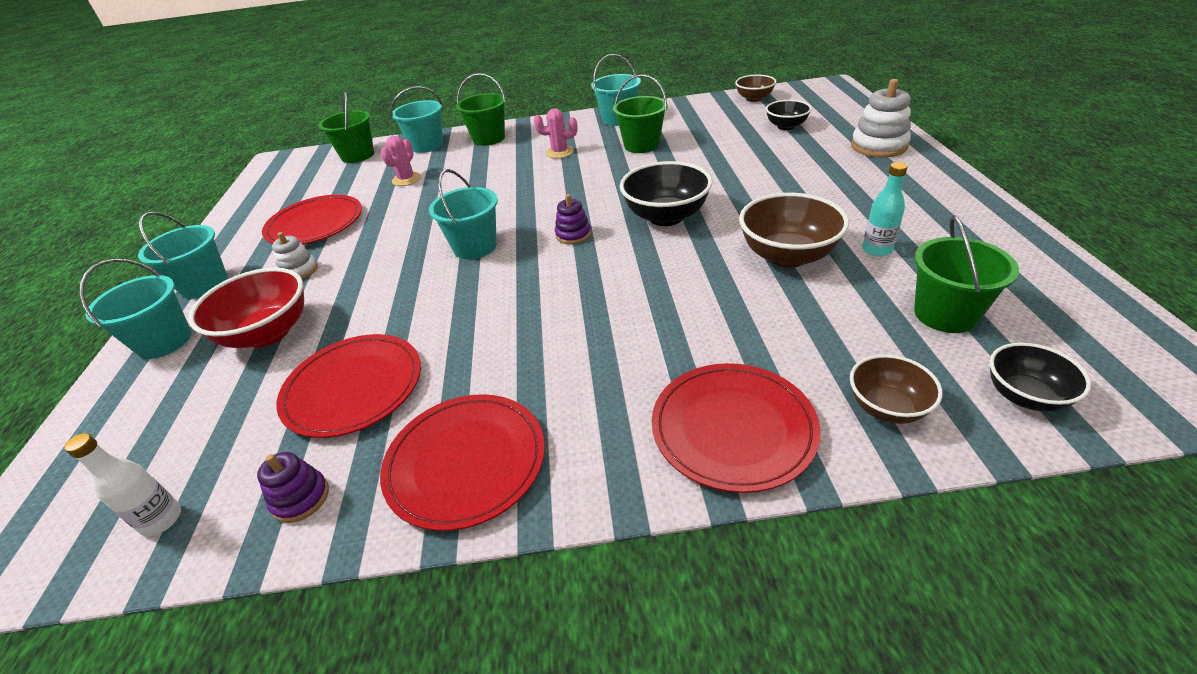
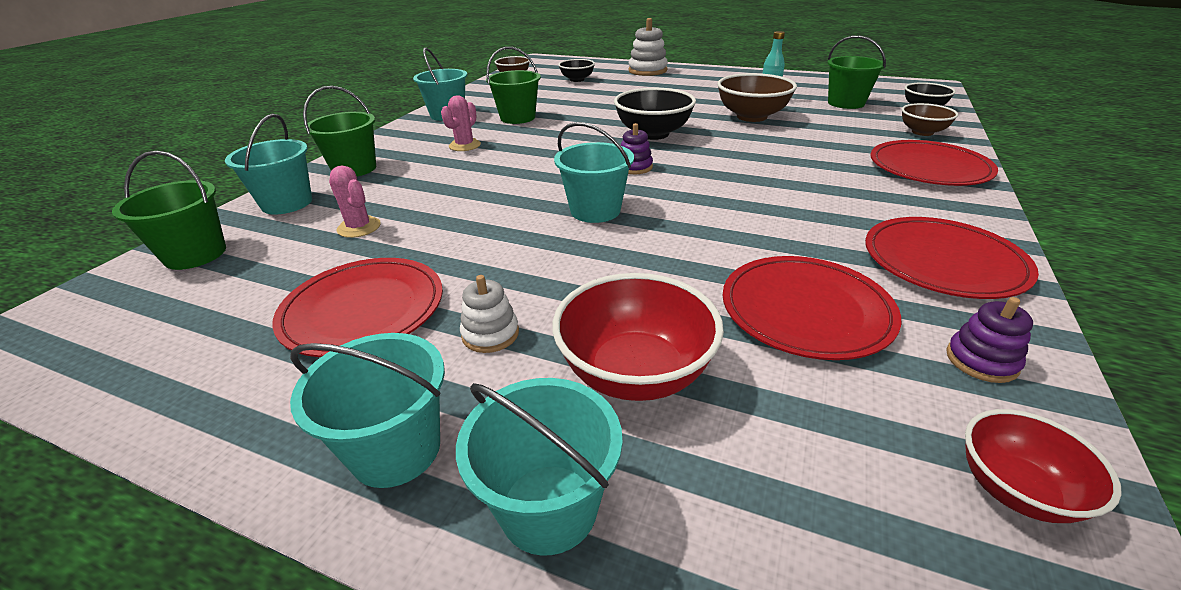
camera: 65 degrees left, 5 degrees down
(161, 520) = (1015, 490): white bottle -> red bowl

